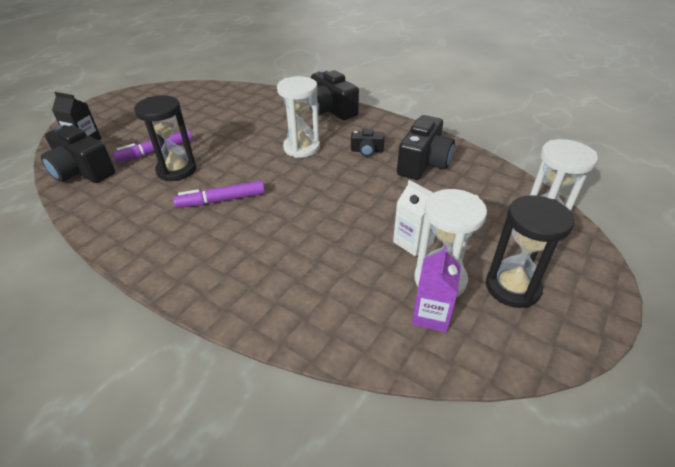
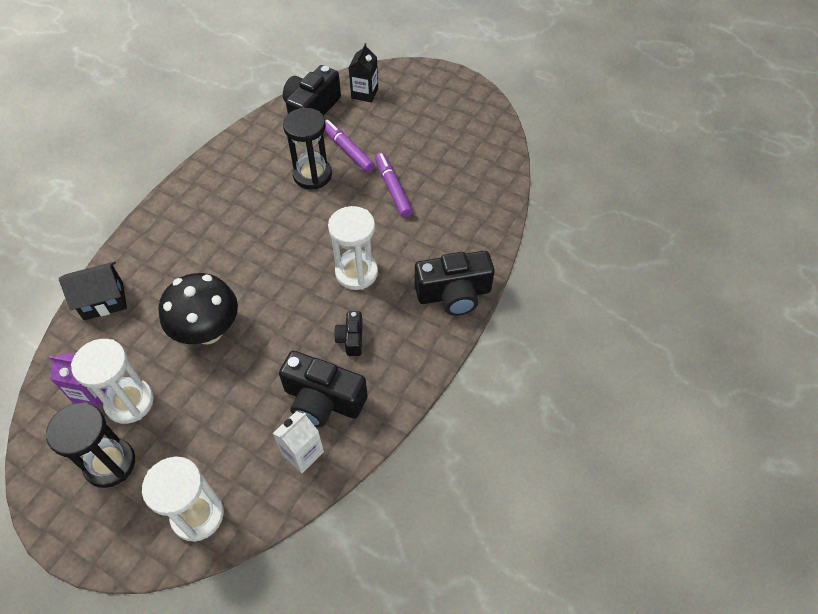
camera: 85 degrees right, 15 degrees up
(222, 200) = (260, 220): purple marker -> purple marker (392, 189)
(302, 321) = (103, 301): none -> black house
(330, 110) = (454, 294): black camera -> black camera turned 150 degrees counterclockwise
(354, 228) = (208, 331): none -> black mushroom
(413, 242) = (182, 382): white carton -> white carton (302, 453)

